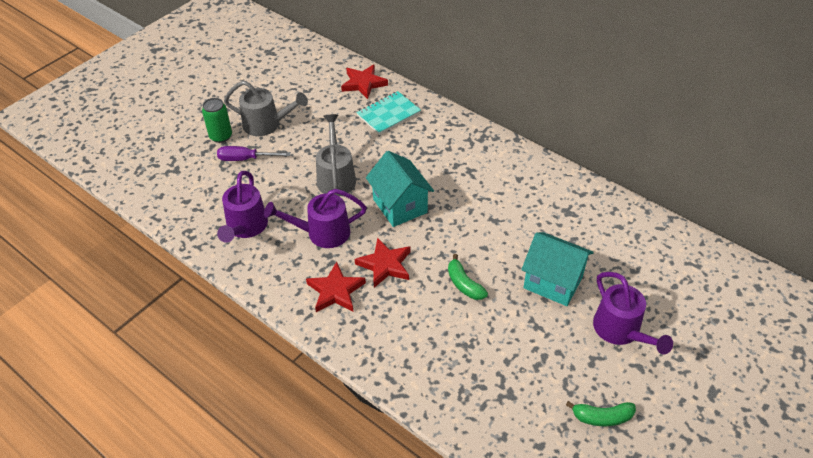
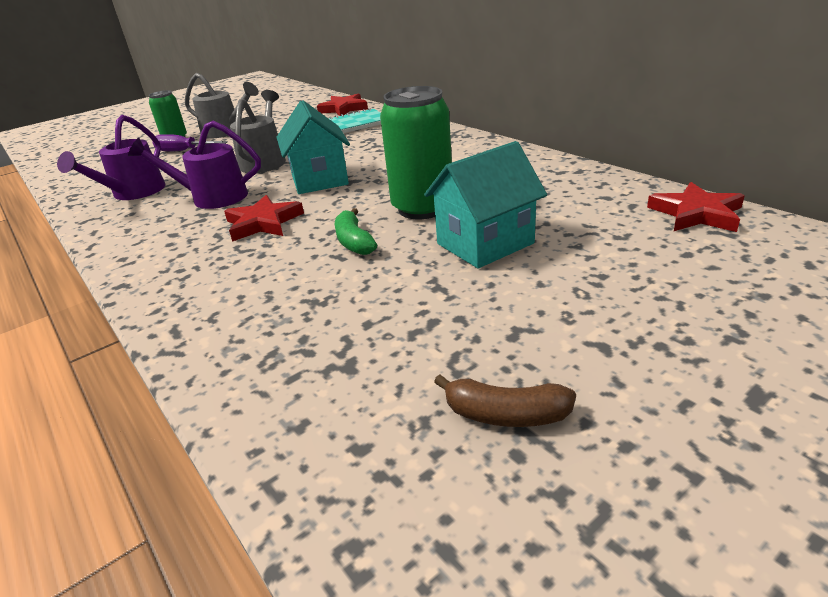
camera: 15 degrees right, 15 degrees down
(335, 291) = (182, 242): red star -> red star (696, 214)
(497, 243) = (422, 208): none -> green can
(553, 282) = (485, 244): turquoise house -> turquoise house turned 75 degrees counterclockwise
(602, 417) = (505, 414): green banana -> brown banana
(621, 331) = (579, 299): purple watering can -> none

